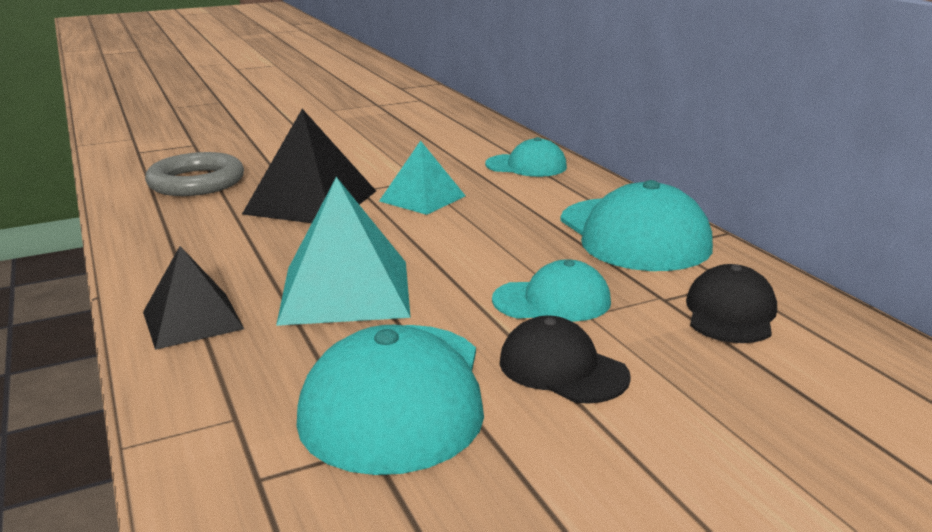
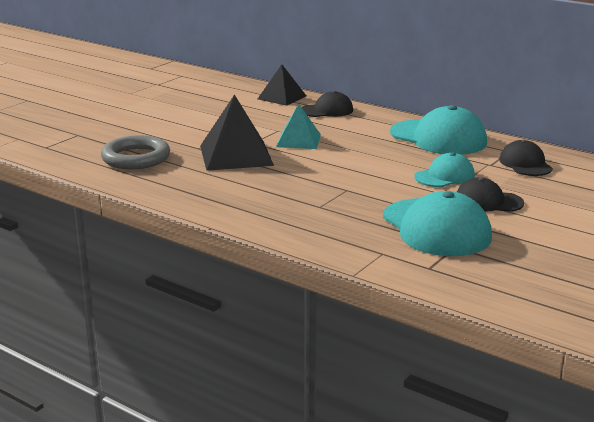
camera: 30 degrees left, 0 degrees up
(192, 320) = (287, 224): black pyramid -> black pyramid (282, 97)
(345, 291) = (340, 194): turquoise pyramid -> none
(526, 166) = (327, 110): turquoise cap -> black cap

